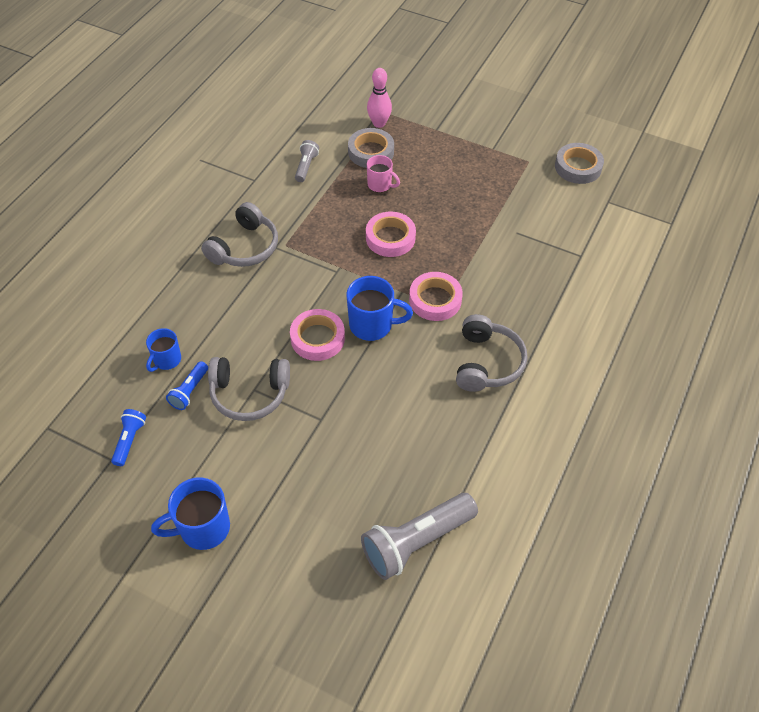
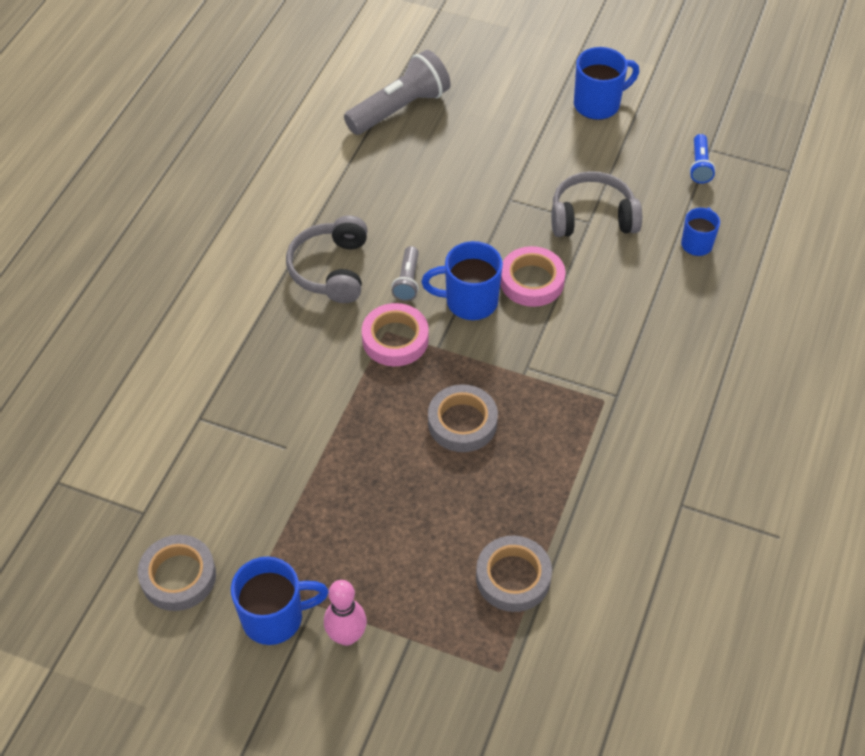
camera: 175 degrees right, 0 degrees up
(189, 391) = (658, 215): blue flashlight -> none
(245, 247) = (657, 391): grey headphones -> none
(306, 166) = (609, 538): grey flashlight -> grey flashlight (407, 281)
(379, 123) = (509, 643): pink bowling pin -> pink bowling pin (347, 636)
(380, 185) = (489, 512): pink mug -> none
(390, 238) = (462, 422): pink tape -> grey tape
(516, 144) = (275, 617): none -> blue mug

